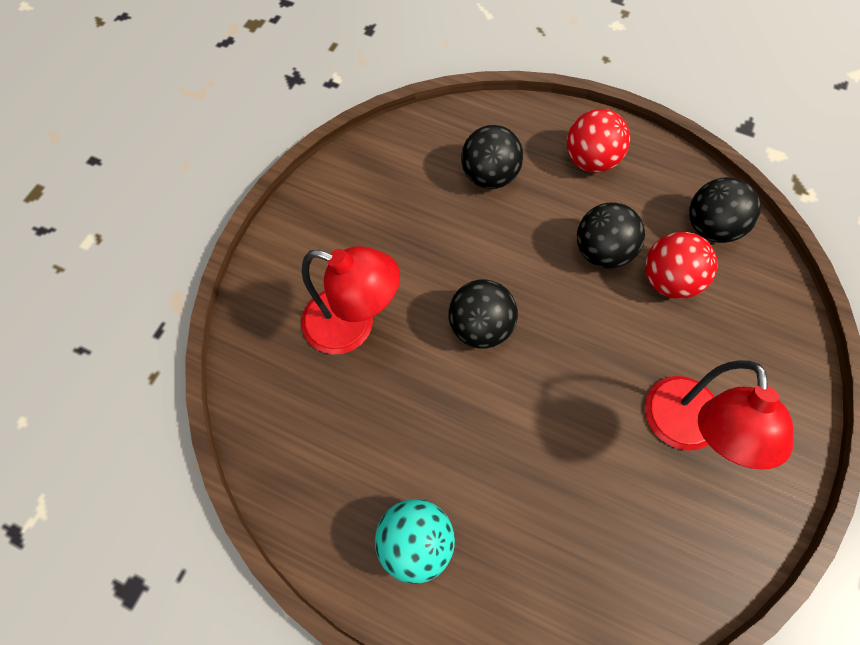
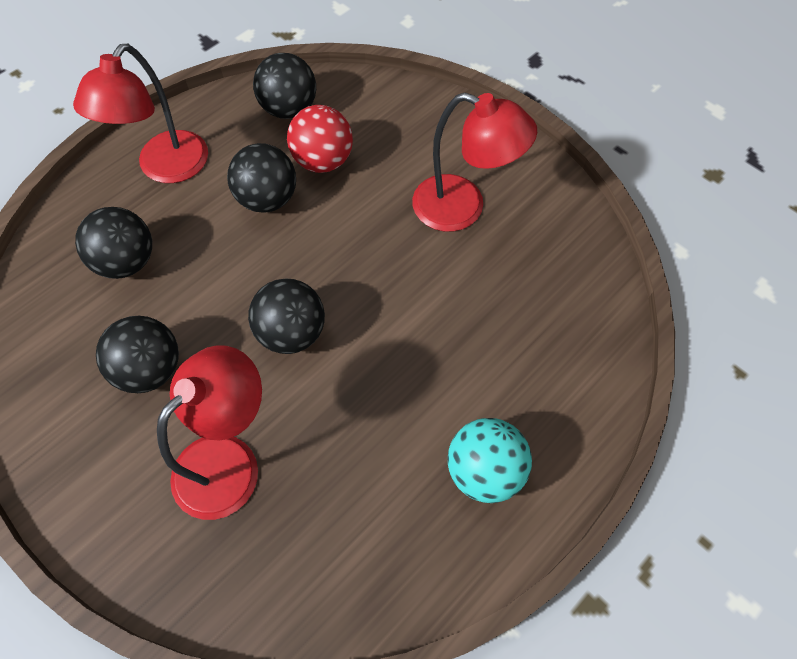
camera: 70 degrees left, 5 degrees down
(405, 236) = (150, 369): none -> black ball
(590, 160) = (165, 168): red ball -> red lamp

